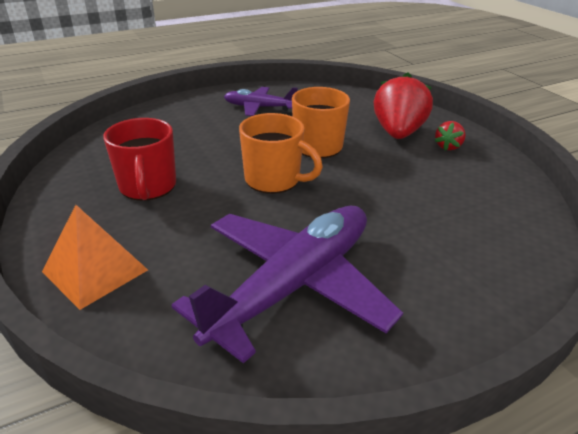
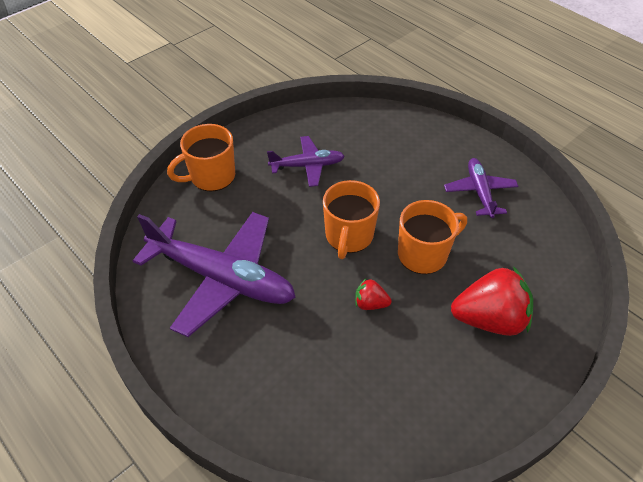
camera: 75 degrees right, 15 degrees up
(95, 270) = (211, 177): orange pyramid -> orange mug
(148, 187) = (307, 166): red mug -> purple plane
(448, 146) = (482, 370): red strawberry -> red strawberry (370, 303)

